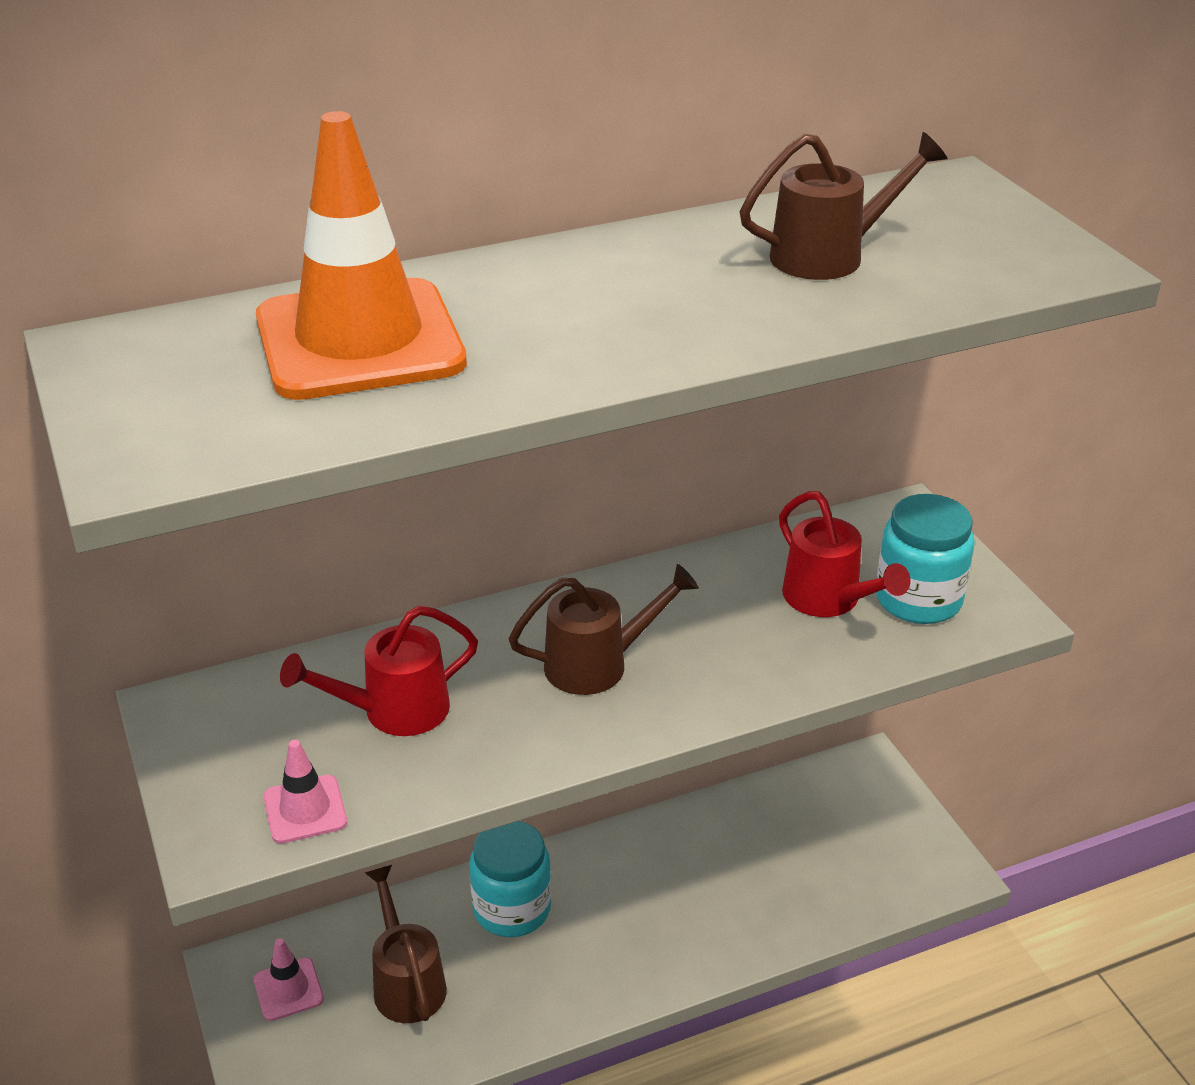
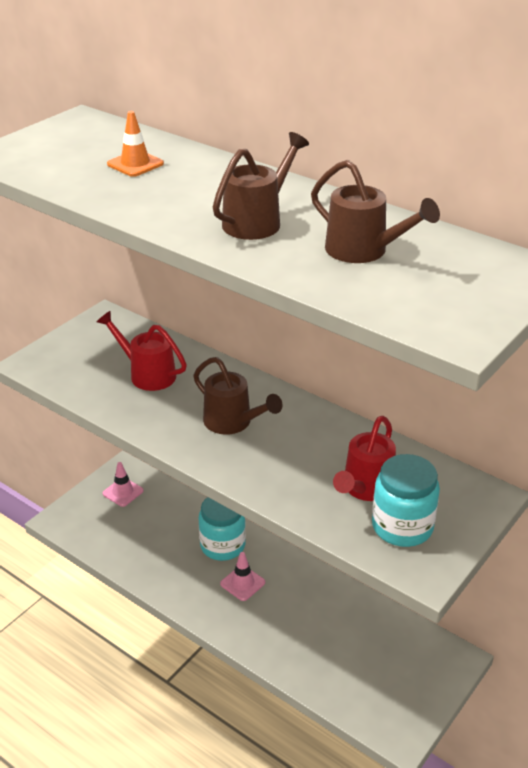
camera: 60 degrees right, 0 degrees up
(305, 809) = (66, 376): pink traffic cone -> pink traffic cone (242, 583)
(359, 341) = (135, 164): orange traffic cone -> orange traffic cone, size x0.44
(406, 982) = (153, 528): brown watering can -> brown watering can (258, 221)

